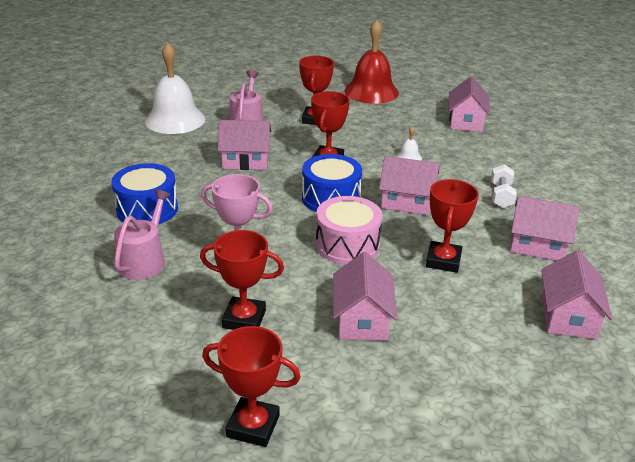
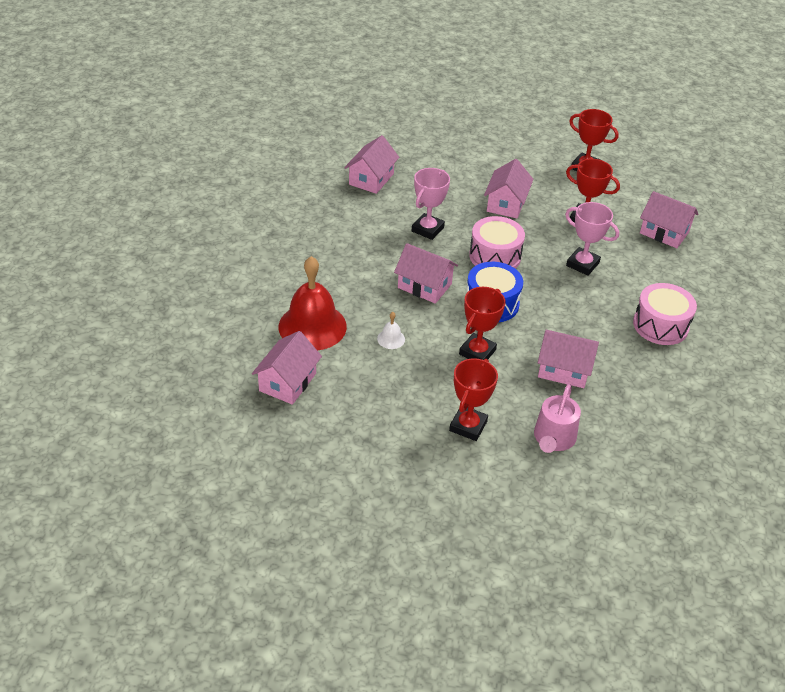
camera: 165 degrees left, 10 degrees up
(144, 260) = (656, 275): pink watering can -> none
(147, 209) = (660, 325): blue drum -> pink drum
(175, 120) = (644, 463): white bell -> none
(371, 91) = (368, 473): red bell -> red bell (312, 326)
(443, 261) = (427, 229): red trophy -> pink trophy
(501, 196) = (336, 274): white dumbbell -> none
(537, 245) = (346, 226): pink house -> pink house (664, 232)

